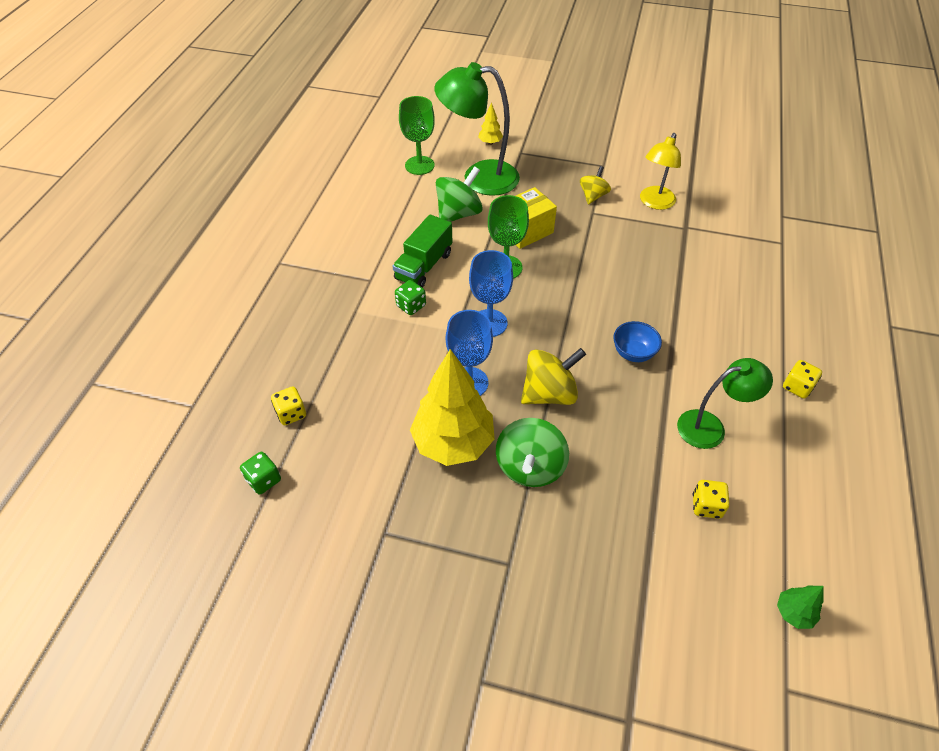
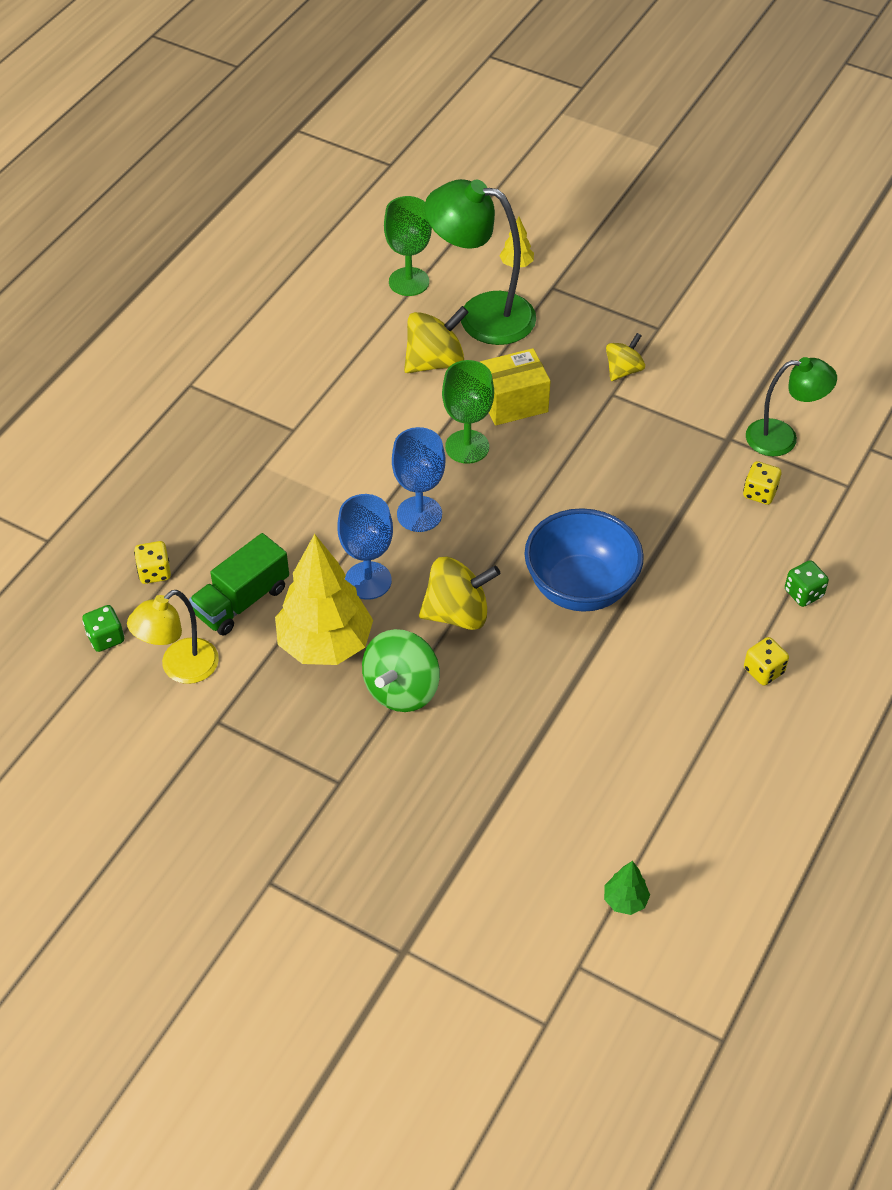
camera: 15 degrees right, 0 degrees up
(411, 306) = (332, 473): green dice -> green dice (803, 593)
(424, 266) = (365, 424): green truck -> green truck (242, 601)
(458, 214) = (435, 362): green spinning top -> yellow spinning top
(633, 353) = (580, 587): blue bowl -> blue bowl, size x1.96
(654, 203) = (702, 396): yellow lamp -> yellow lamp (180, 668)
(706, 506) = (583, 775): yellow dice -> yellow dice (759, 493)
(710, 427) = (632, 693): green lamp -> green lamp (782, 438)

